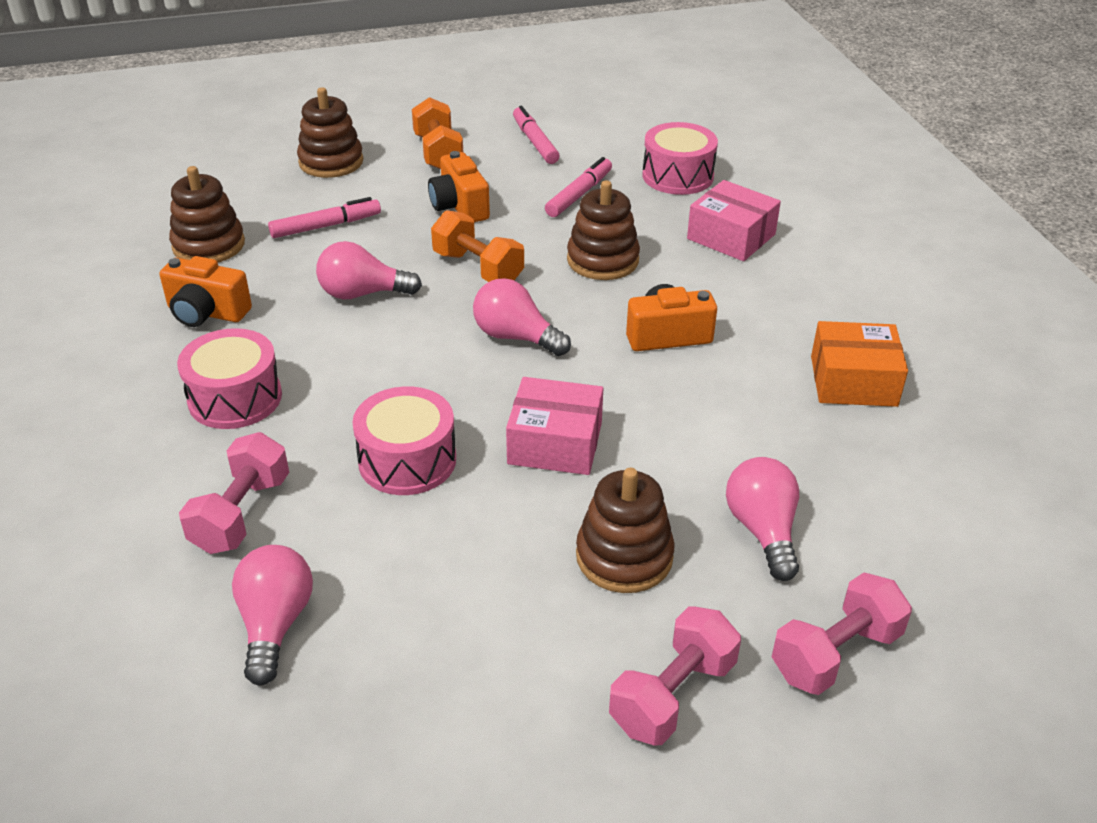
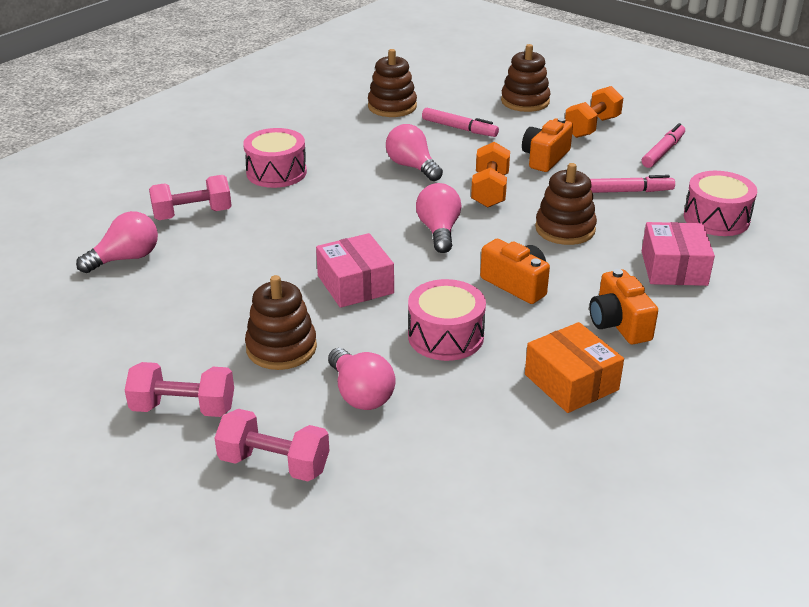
camera: 55 degrees right, 5 degrees down
(206, 313) = (334, 133): orange camera -> orange camera (618, 324)
(407, 460) = (285, 243): pink drum -> pink drum (445, 336)
(762, 530) = (360, 394): pink light bulb -> pink light bulb turned 105 degrees clockwise

